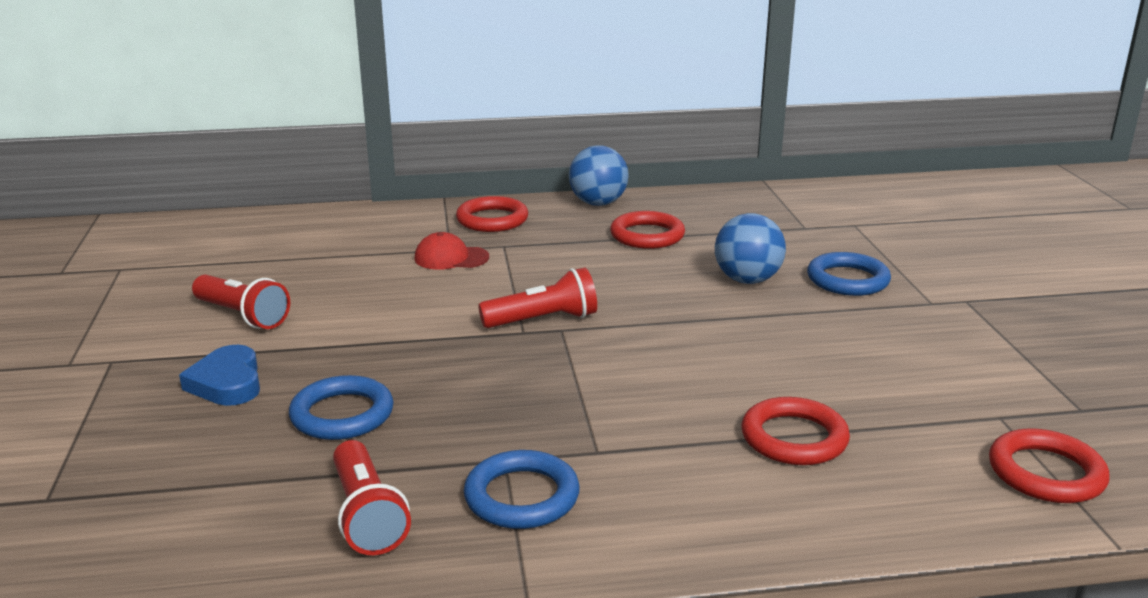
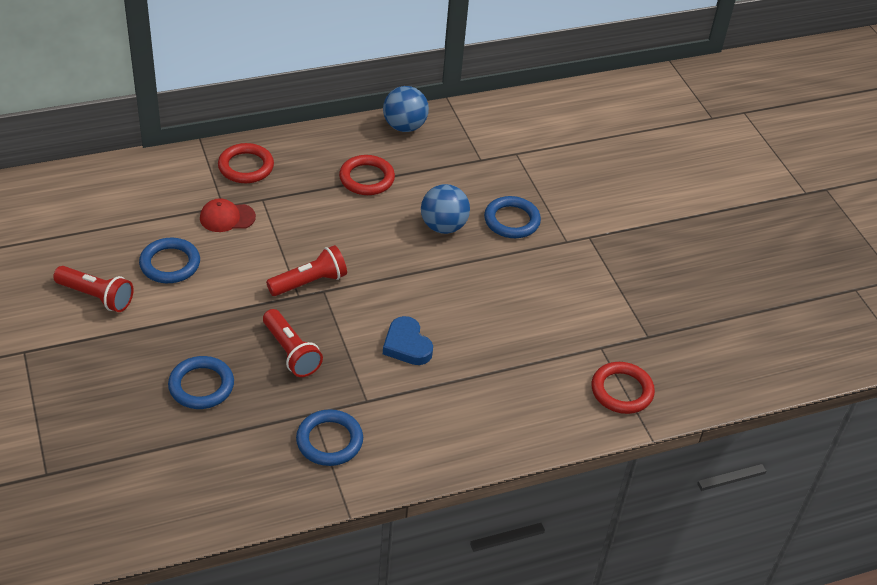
camera: 15 degrees left, 20 degrees up
(227, 383) = (114, 364): blue heart -> blue heart (407, 345)
(357, 293) = (170, 264): none -> blue ring
(367, 515) = (244, 465): red flashlight -> red flashlight (291, 352)
(598, 203) = (323, 139): blue ball -> blue ball (404, 126)
(794, 438) = (481, 377): red ring -> none

